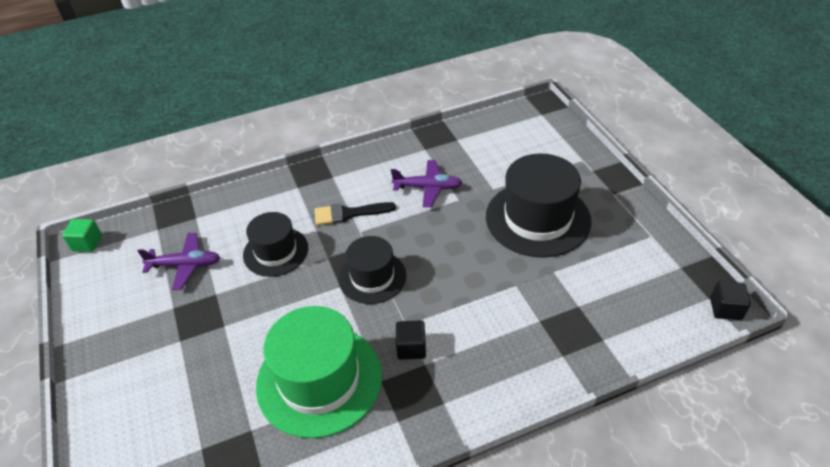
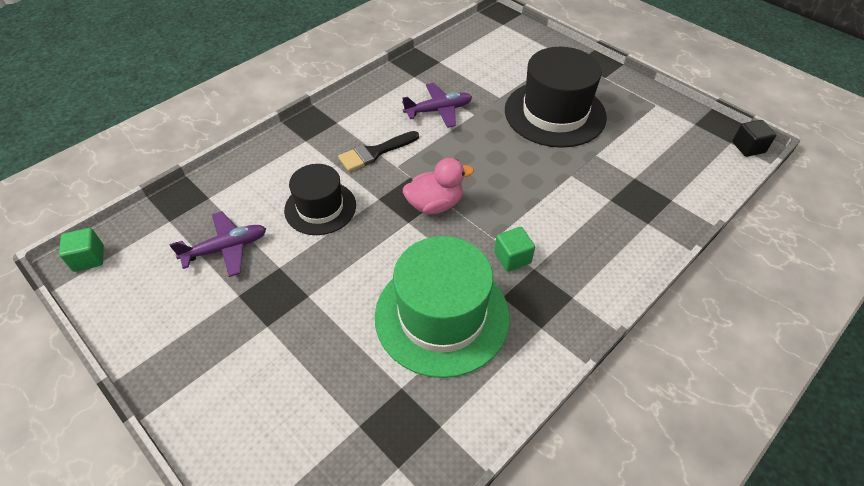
camera: 25 degrees left, 5 degrees up
(372, 277) = (435, 204): black hat -> pink duck
(411, 348) = (512, 258): black cube -> green cube

